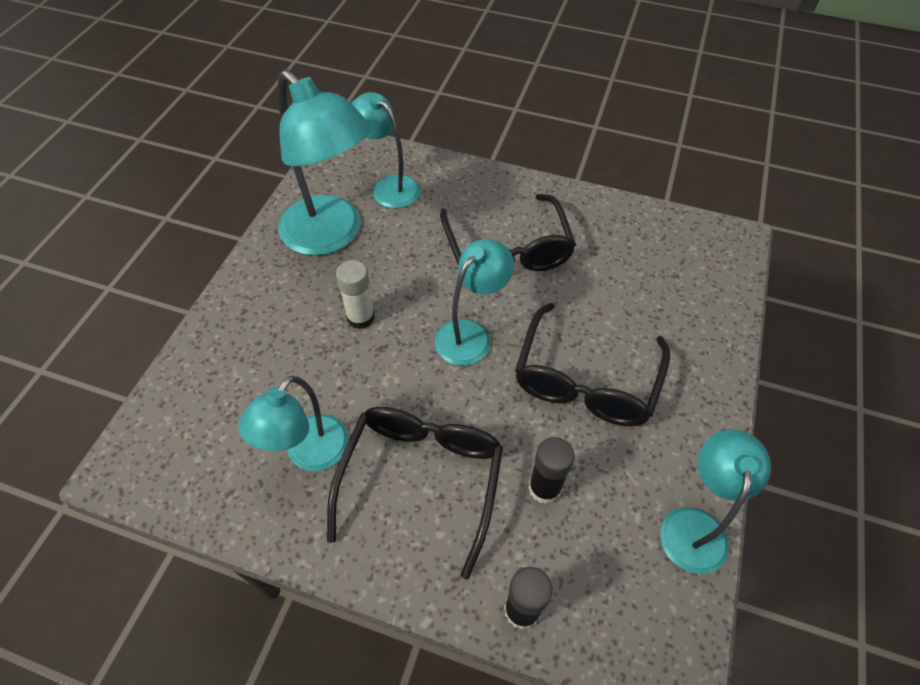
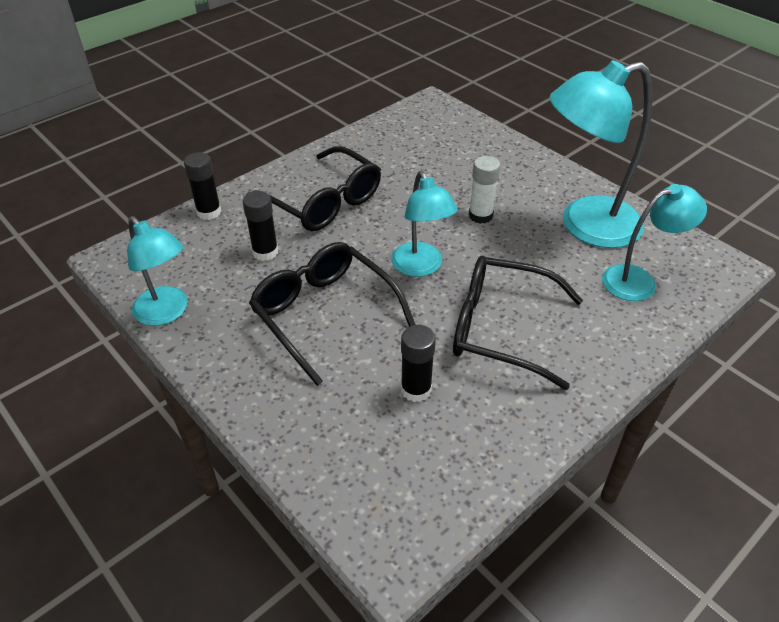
camera: 120 degrees right, 10 degrees down
(309, 454) = (382, 164): turquoise lamp -> none
(609, 279) = (416, 389): none -> black glue stick

